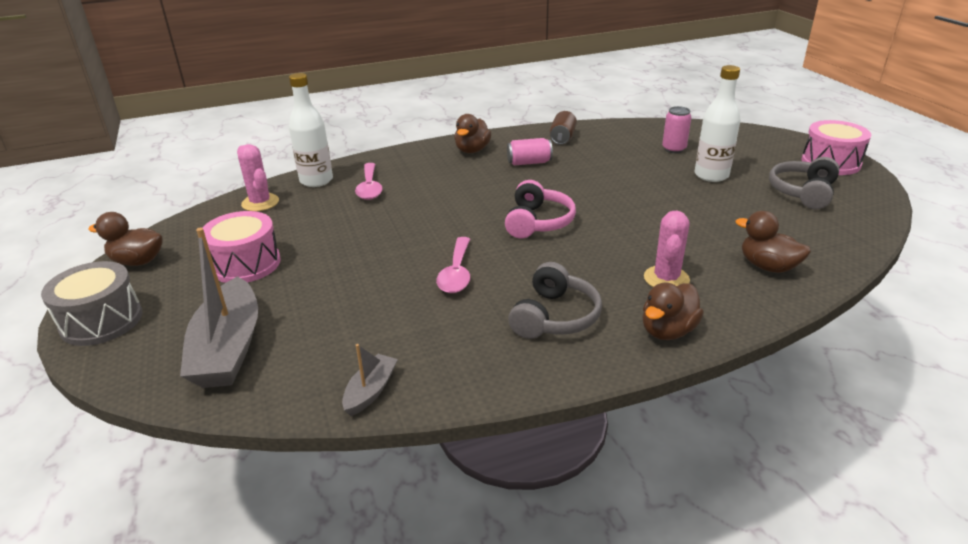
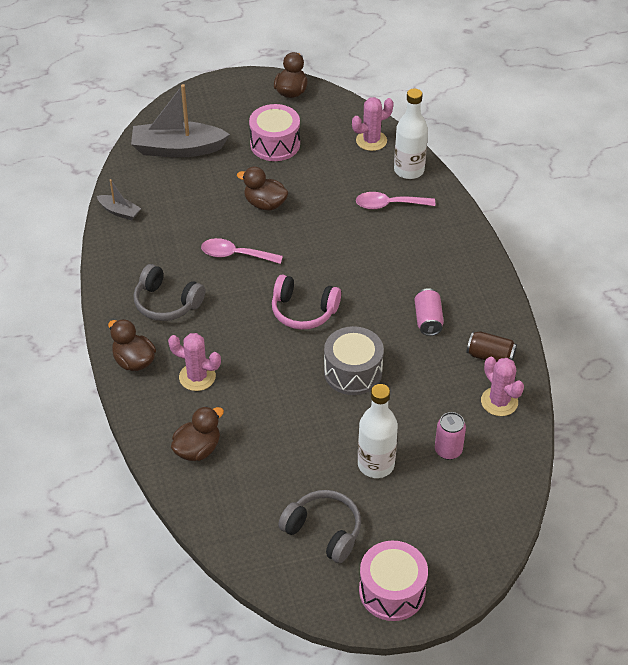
camera: 95 degrees right, 15 degrees up
(101, 321) = (221, 91): grey drum -> grey drum (353, 372)
(472, 150) = (464, 279): brown duck -> brown duck (265, 204)
(610, 133) = (499, 402): none -> pink cactus

